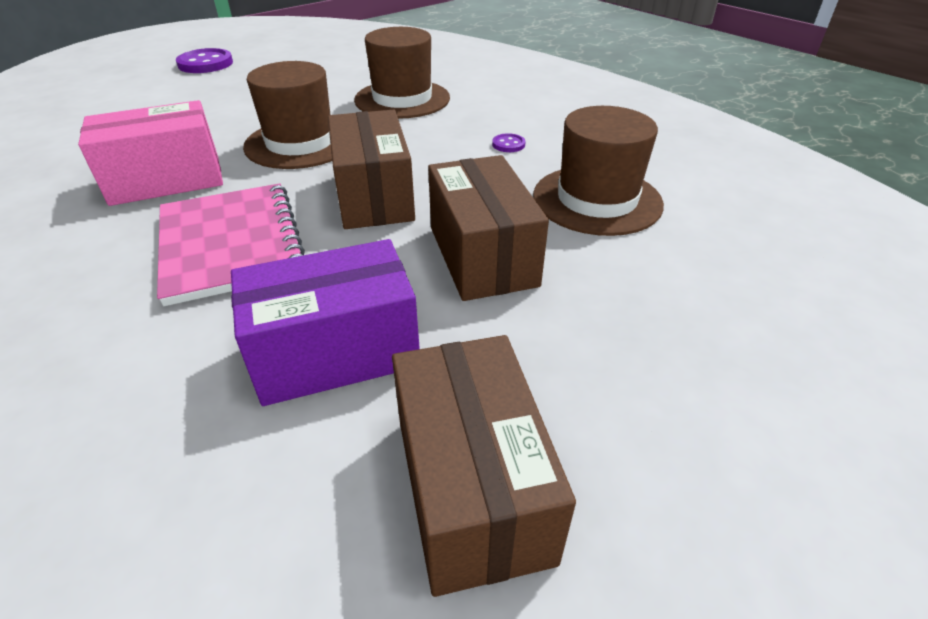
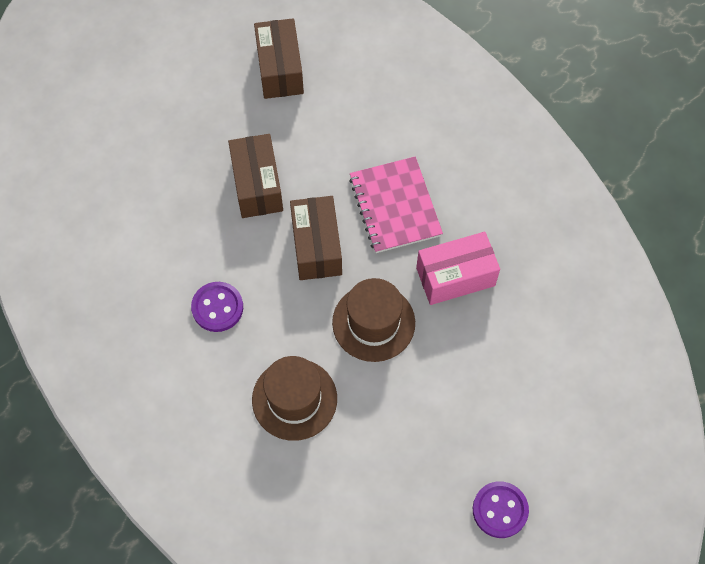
camera: 175 degrees left, 25 degrees up
(336, 353) = (330, 128): purple box -> none
(508, 144) = (217, 307): purple button -> purple button, size x2.08
(597, 200) = (177, 232): brown hat -> none

